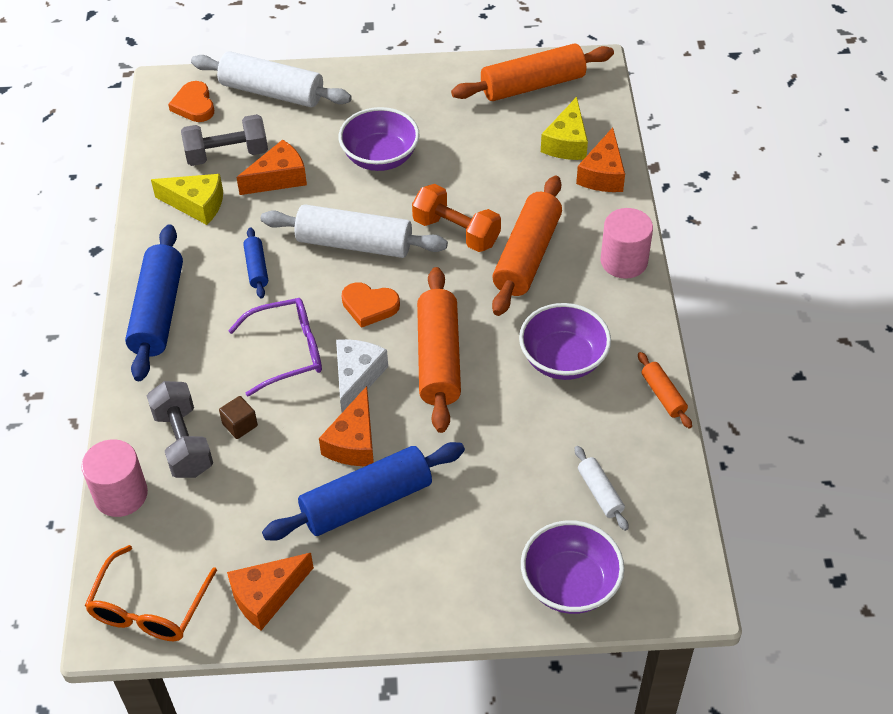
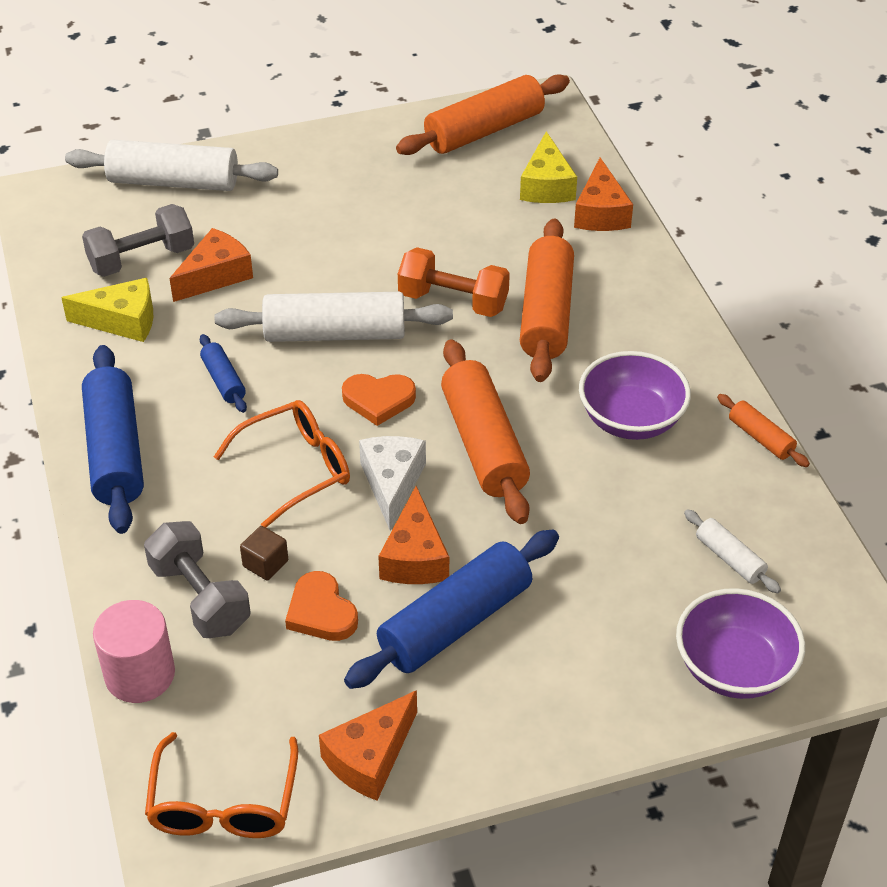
camera: 15 degrees left, 5 degrees down
(194, 105) = (81, 210): orange heart -> orange heart (321, 612)
(287, 352) = (295, 469): purple glasses -> orange glasses
(380, 157) = (332, 234): purple bowl -> none
(624, 261) = (660, 301): pink cylinder -> none

